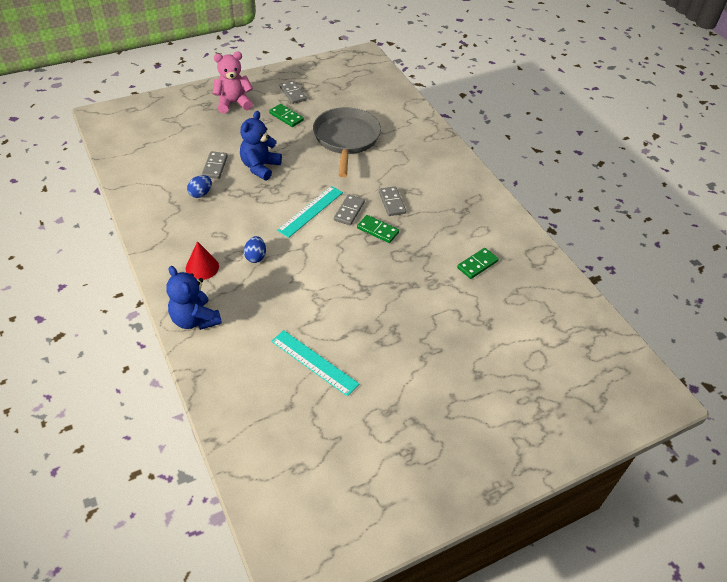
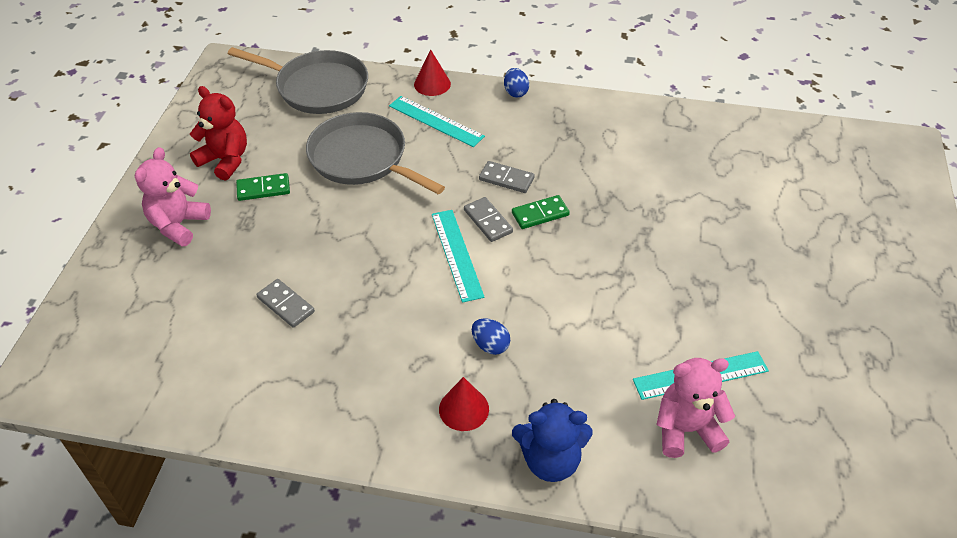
camera: 50 degrees left, 0 degrees up
(200, 194) = (324, 345): blue egg -> blue egg (515, 92)
(260, 167) = (332, 261): blue teddy bear -> none
(265, 372) = (686, 429): none -> pink teddy bear
(292, 93) = (225, 160): grey domino -> red teddy bear
(383, 95) = (318, 87): none -> grey pan
(408, 151) = (436, 121): none -> turquoise ruler
(438, 134) = (432, 84): none -> red cone
(477, 264) = (656, 166): green domino -> none

